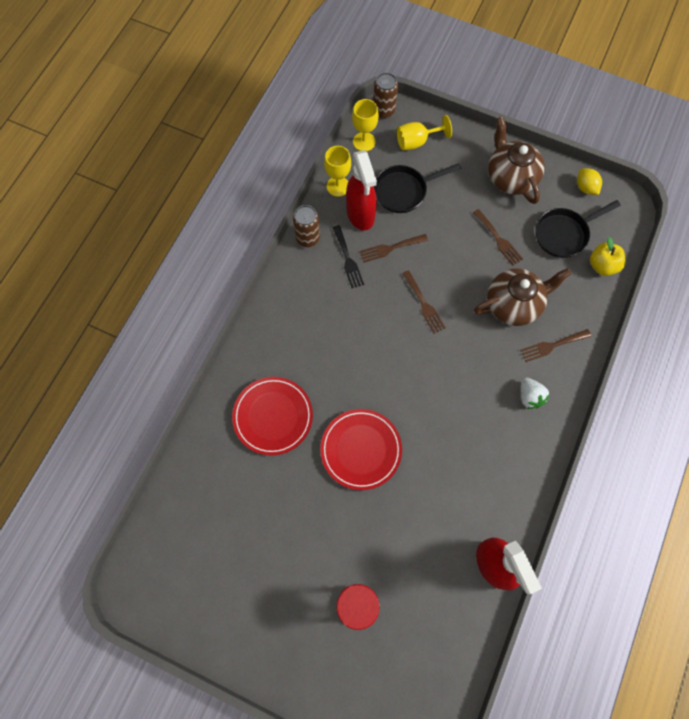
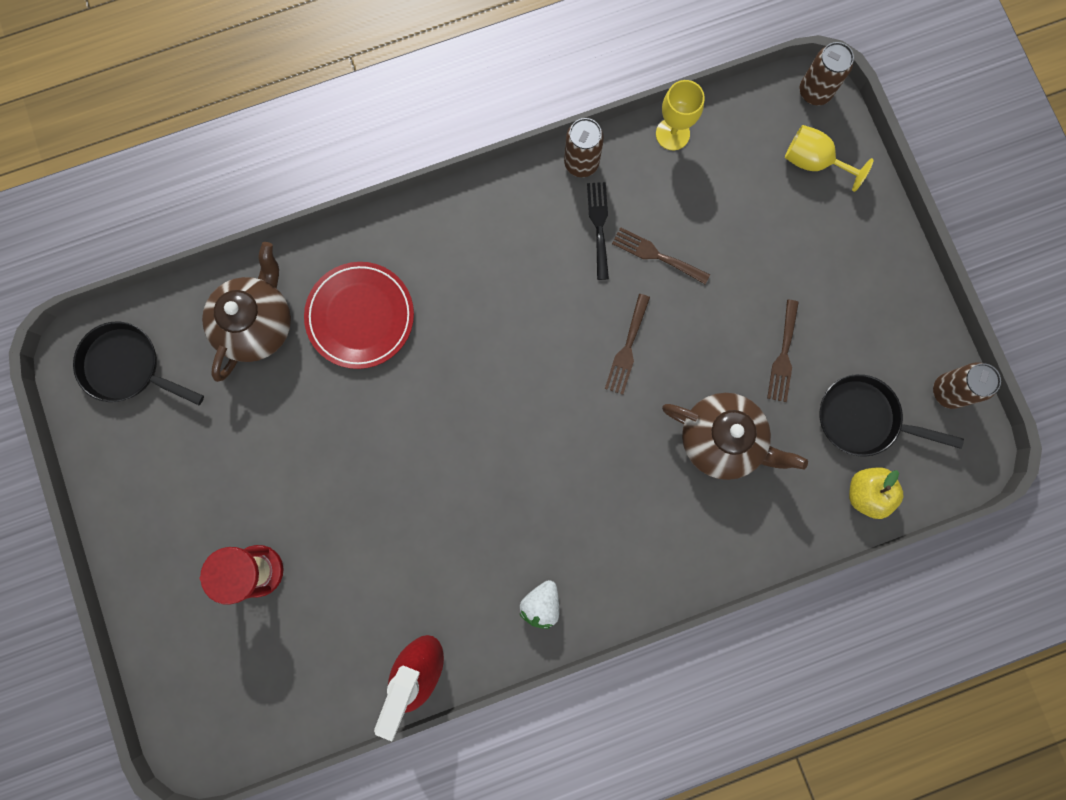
camera: 45 degrees right, 10 degrees up
(348, 259) = (599, 225): black fork -> black fork turned 150 degrees clockwise
(360, 214) = (664, 188): red spray bottle -> none
(361, 450) = (410, 432): red plate -> none
(364, 141) = (754, 108): yellow goblet -> none
(404, 191) = (738, 205): black pan -> black pan (127, 367)
(510, 177) = (875, 299): brown teapot -> brown teapot (257, 323)
(529, 397) = (632, 548): white strawberry -> white strawberry (541, 604)
(552, 346) = (714, 522): brown fork -> none
(585, 187) = (948, 391): yellow lemon -> brown can

